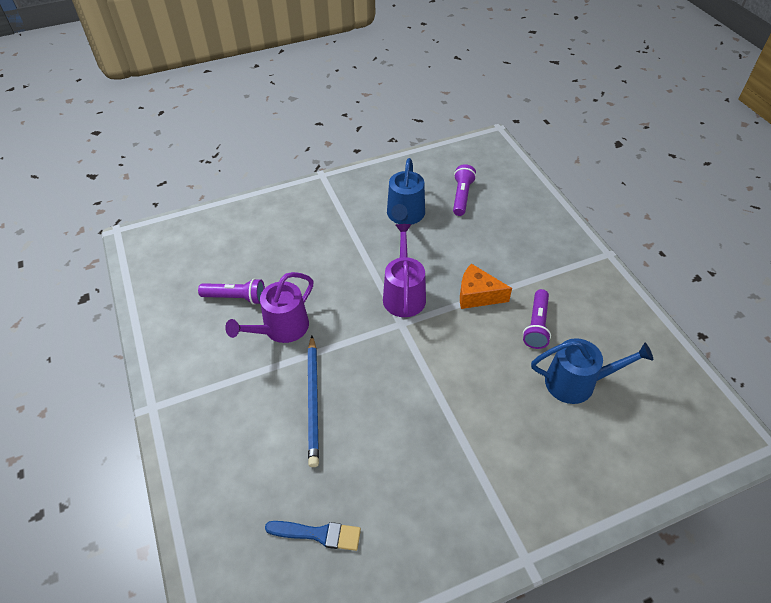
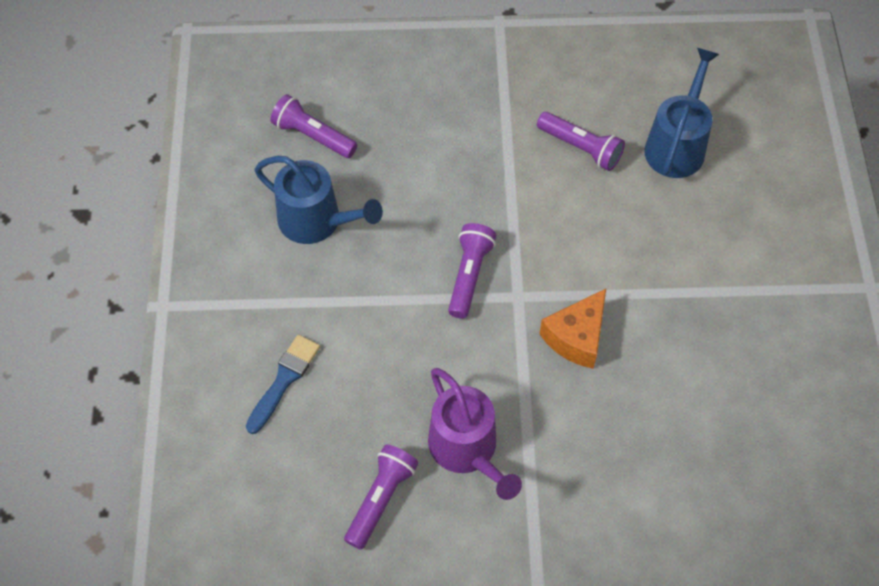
camera: 70 degrees left, 10 degrees up
(313, 401) = (605, 440): blue pencil -> none
(318, 534) = (791, 484): blue brush -> blue brush (284, 380)
(404, 294) = (469, 275): purple watering can -> purple flashlight
(477, 295) = (506, 191): orange cheese -> orange cheese (576, 337)

